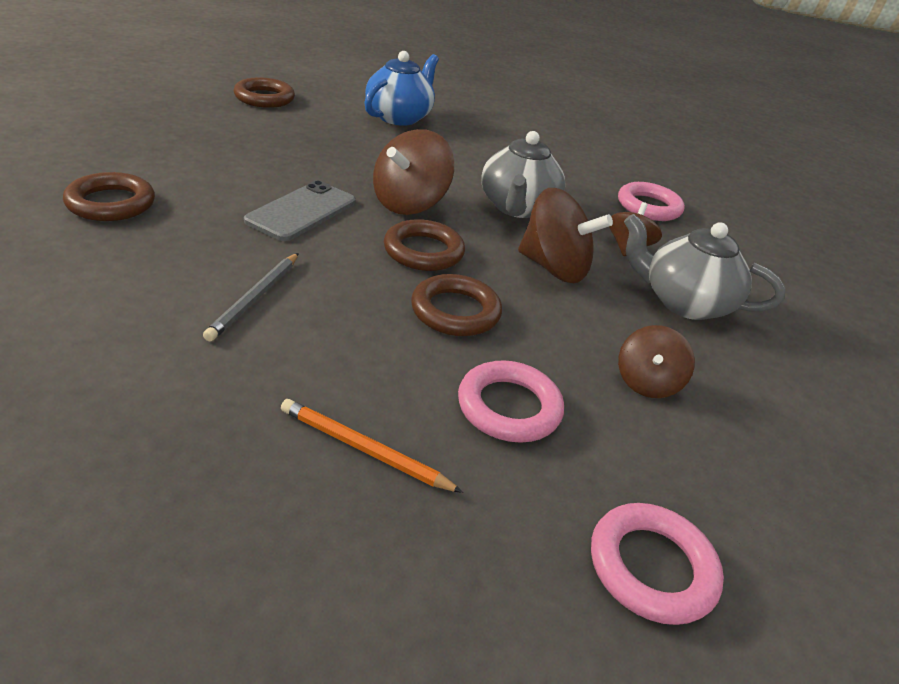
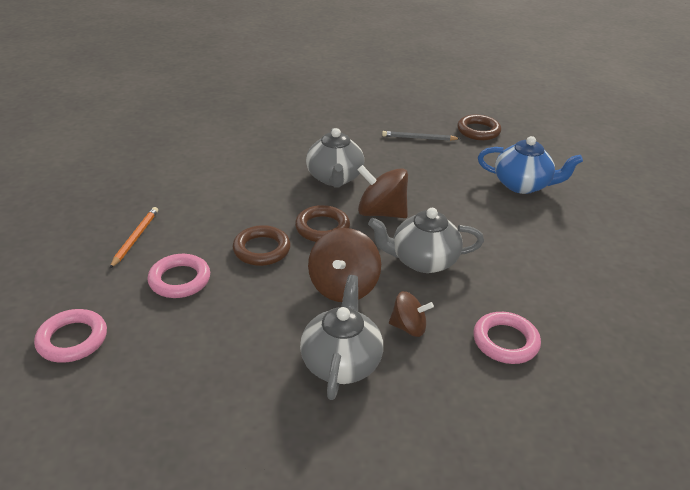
camera: 80 degrees right, 0 degrees up
(111, 203) = (295, 128): brown ring -> none
(255, 298) = (237, 185): grey pencil -> grey pencil (419, 138)
(302, 211) = (334, 178): grey phone -> grey teapot
(646, 382) = (225, 338): brown spinning top -> none

